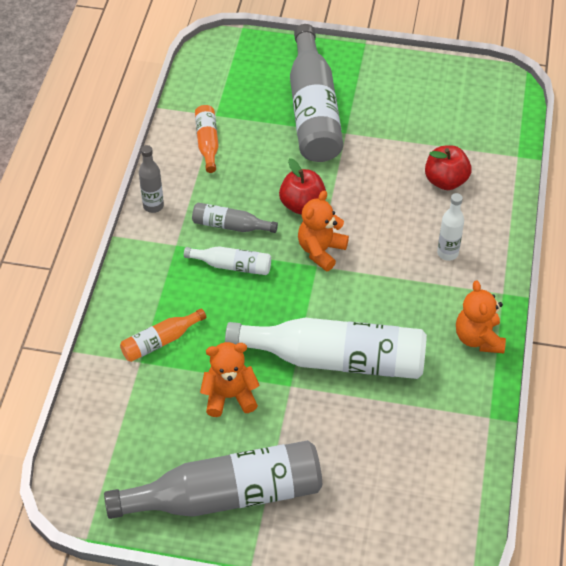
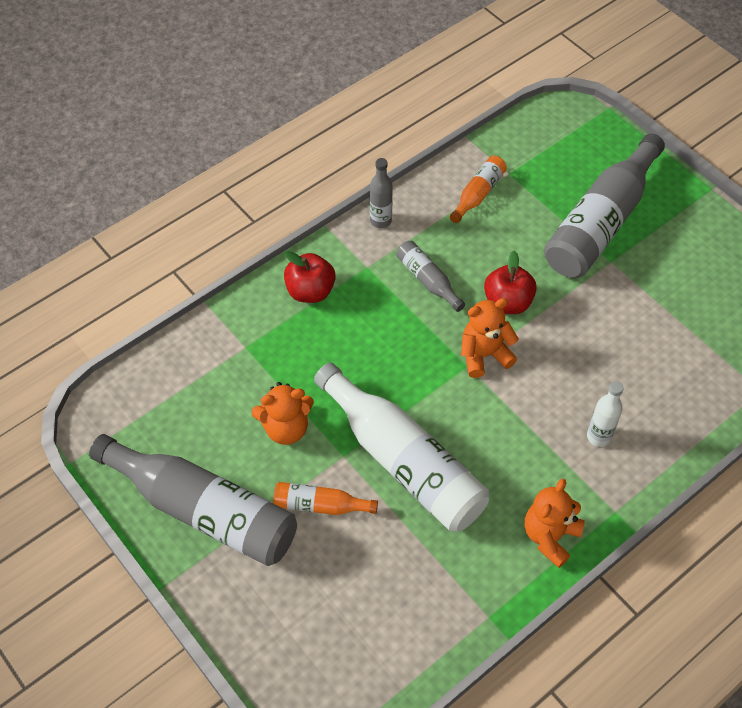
camera: 40 degrees right, 5 degrees up
(160, 341) = (276, 341): orange bottle -> orange bottle (320, 505)
(229, 396) = (286, 428): orange teddy bear -> orange teddy bear turned 135 degrees clockwise
(232, 266) = (396, 316): white bottle -> none
(445, 181) = (663, 367): red apple -> red apple (310, 291)

